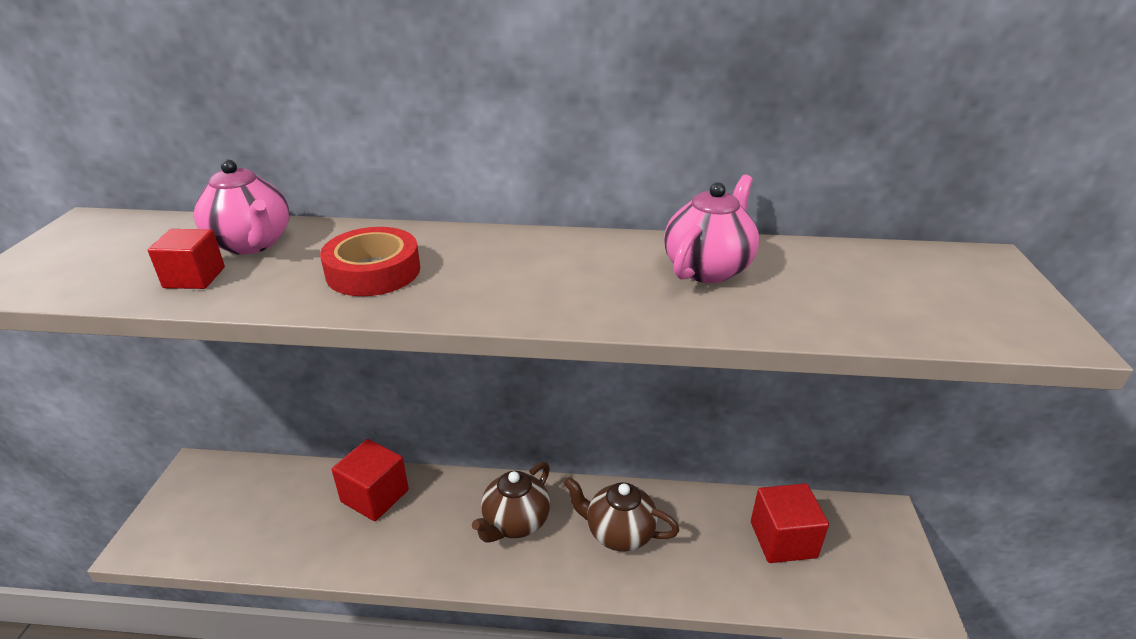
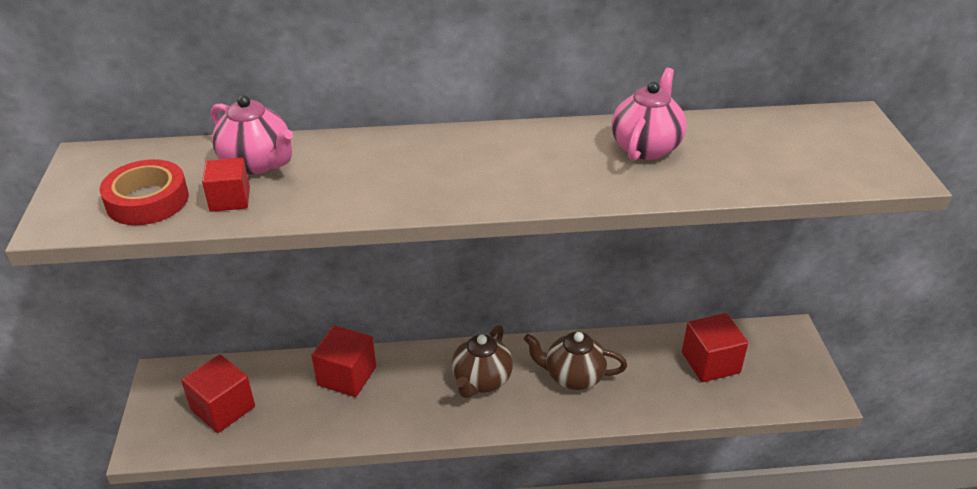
camera: 10 degrees left, 5 degrees up
(236, 514) = (223, 408): none -> red cube
(373, 271) = (378, 178): red tape -> red tape (147, 200)

